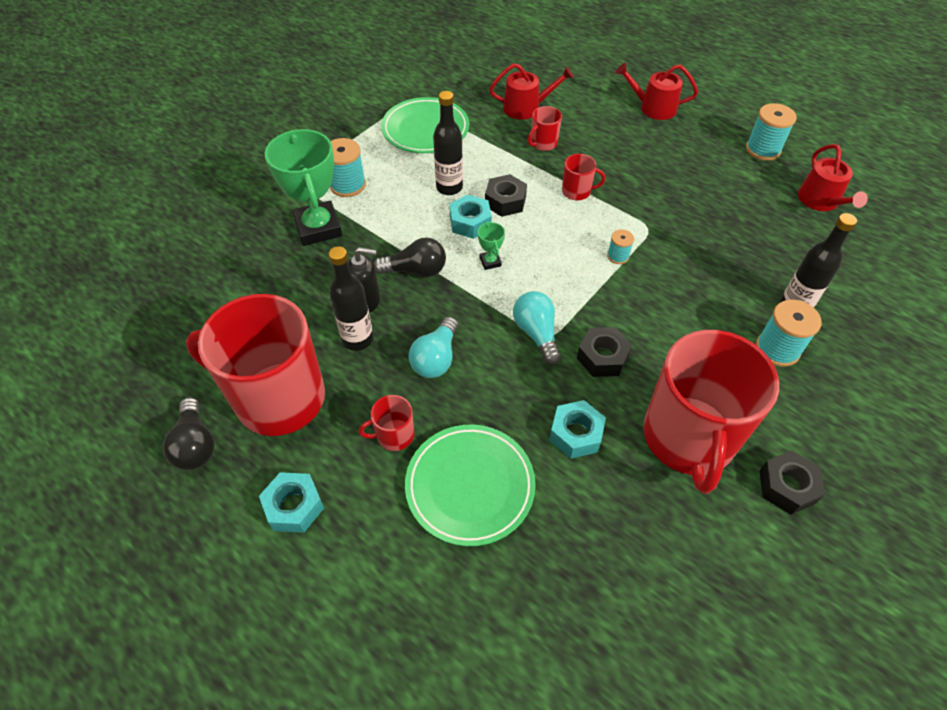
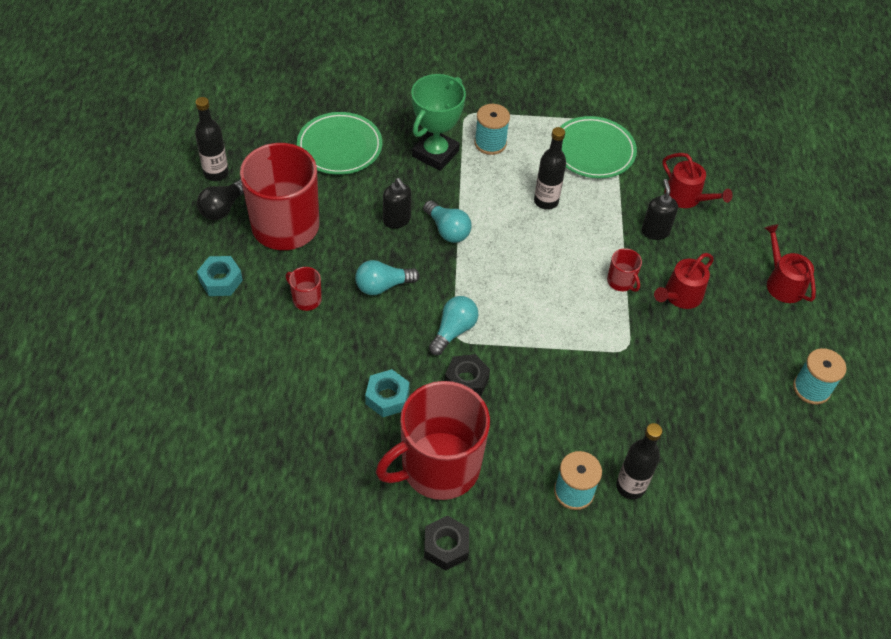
camera: 50 degrees right, 0 degrees up
(357, 339) = (362, 235): black bottle -> black bottle (216, 173)
(416, 270) = (447, 230): black light bulb -> turquoise light bulb
(470, 222) = (522, 234): turquoise nut -> none
(470, 486) = (301, 360): green plate -> green plate (339, 147)
(490, 262) = (495, 267): green trophy -> none
(505, 201) = (565, 243): black nut -> none
(543, 143) = (655, 231): red mug -> black soap dispenser
(618, 256) = (575, 343): turquoise spool -> none
(821, 201) = (784, 460): red watering can -> red watering can (680, 296)

